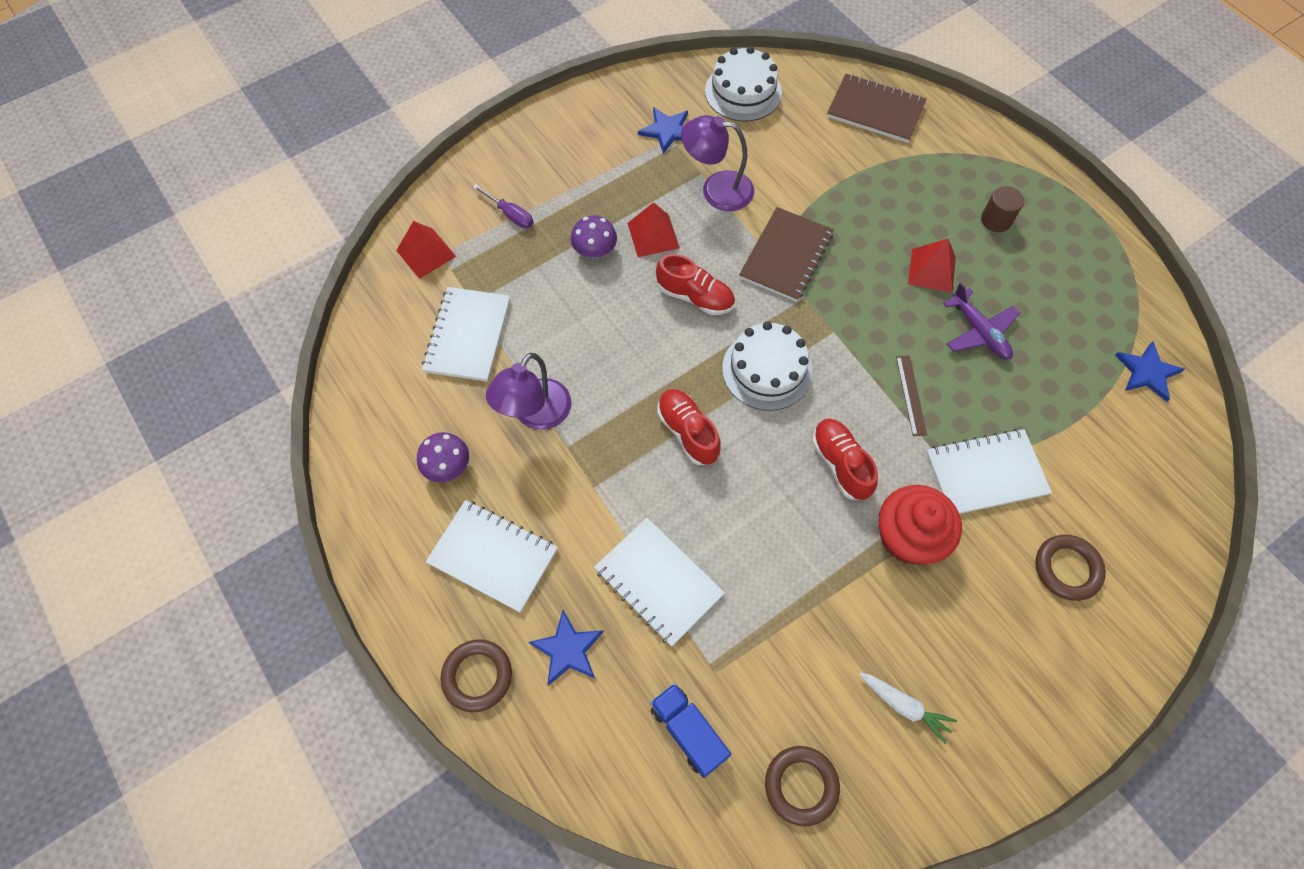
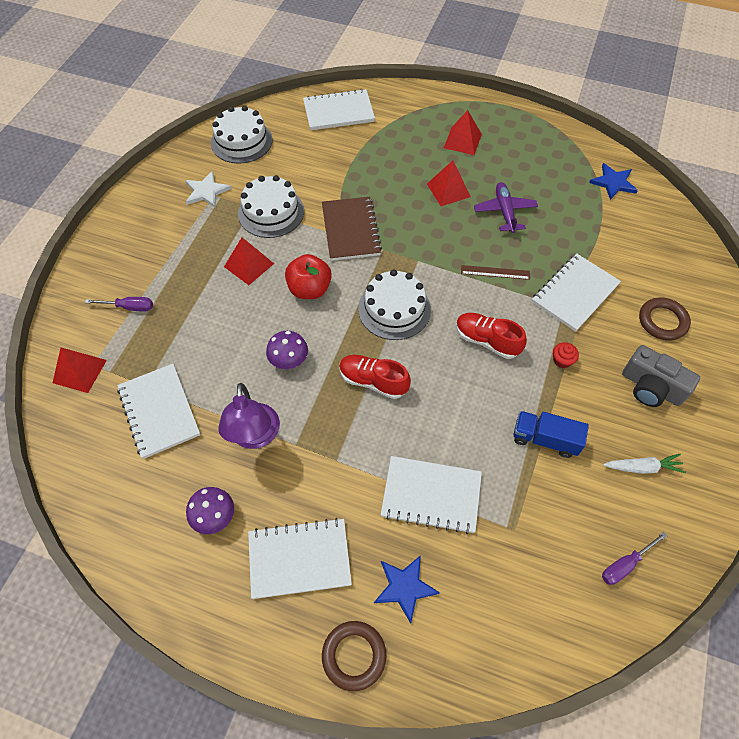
camera: 35 degrees left, 5 degrees down
(595, 250) = (213, 297): purple mushroom -> purple mushroom (289, 360)
(667, 130) = (206, 191): blue star -> white star
(688, 732) = (529, 583): blue truck -> blue truck (545, 439)
(695, 297) = (309, 289): red shoe -> red apple
(716, 190) = (271, 212): purple lamp -> white cake
(801, 785) = (625, 564): brown ring -> purple screwdriver
(875, 110) = (338, 112): brown notebook -> white notebook
(908, 537) = (562, 360): red cupcake -> red cupcake, size x0.42
(911, 395) = (495, 272): brown ruler -> brown ruler turned 45 degrees counterclockwise
(979, 332) = (504, 211): purple plane -> purple plane turned 120 degrees counterclockwise
(988, 631) = (651, 387): none -> grey camera
(996, 220) = (462, 141): brown cylinder -> red pyramid

